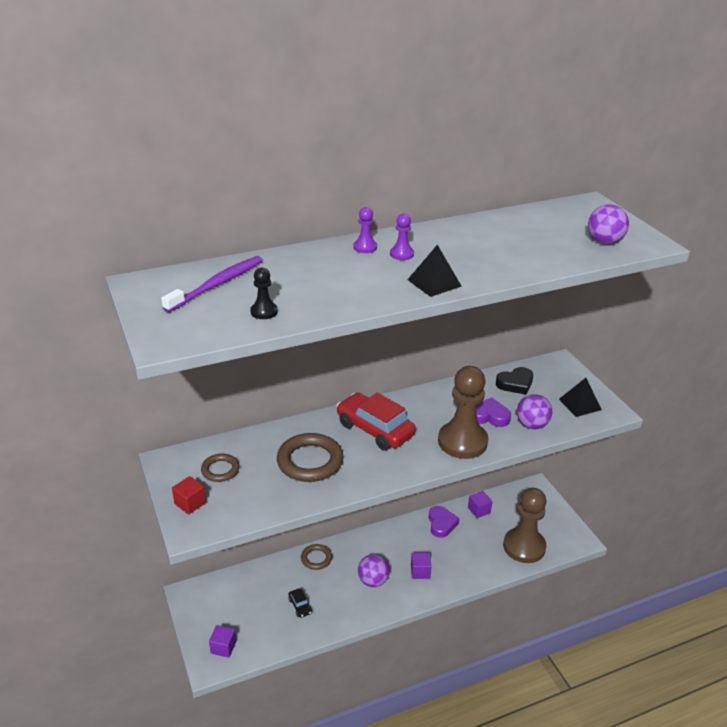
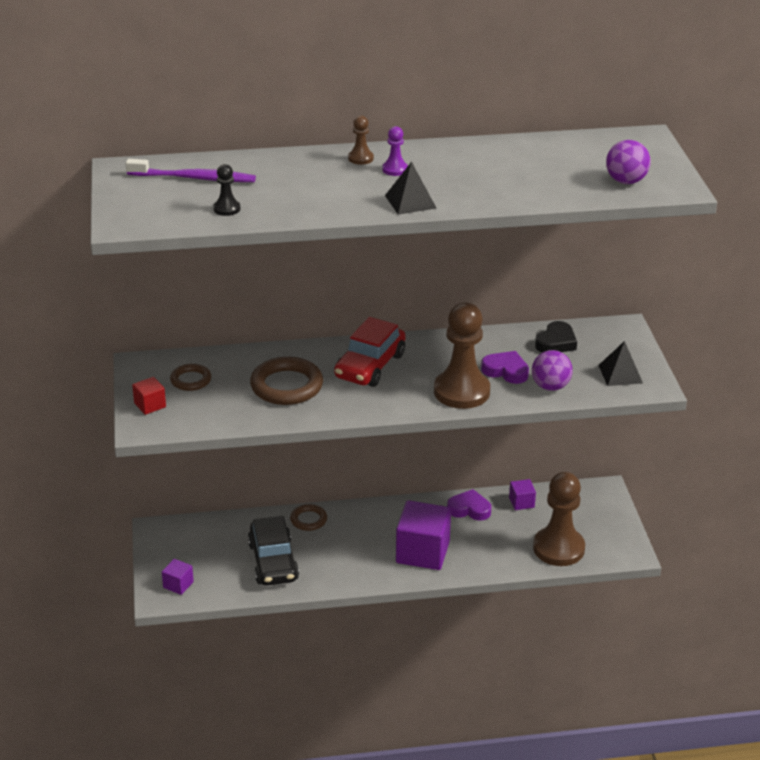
camera: 15 degrees right, 0 degrees up
(217, 284) = (194, 178): purple toothbrush -> purple toothbrush turned 45 degrees clockwise
(300, 606) = (273, 562): black car -> black car, size x2.35
(365, 247) = (360, 158): purple pawn -> brown pawn
(373, 581) = (364, 552): purple ball -> none
(375, 429) = (370, 366): red car -> red car turned 120 degrees counterclockwise
(420, 571) = (422, 552): purple cube -> purple cube, size x2.10
(441, 524) = (469, 509): purple heart -> purple heart turned 90 degrees counterclockwise
(515, 384) = (556, 342): black heart -> black heart turned 45 degrees counterclockwise

